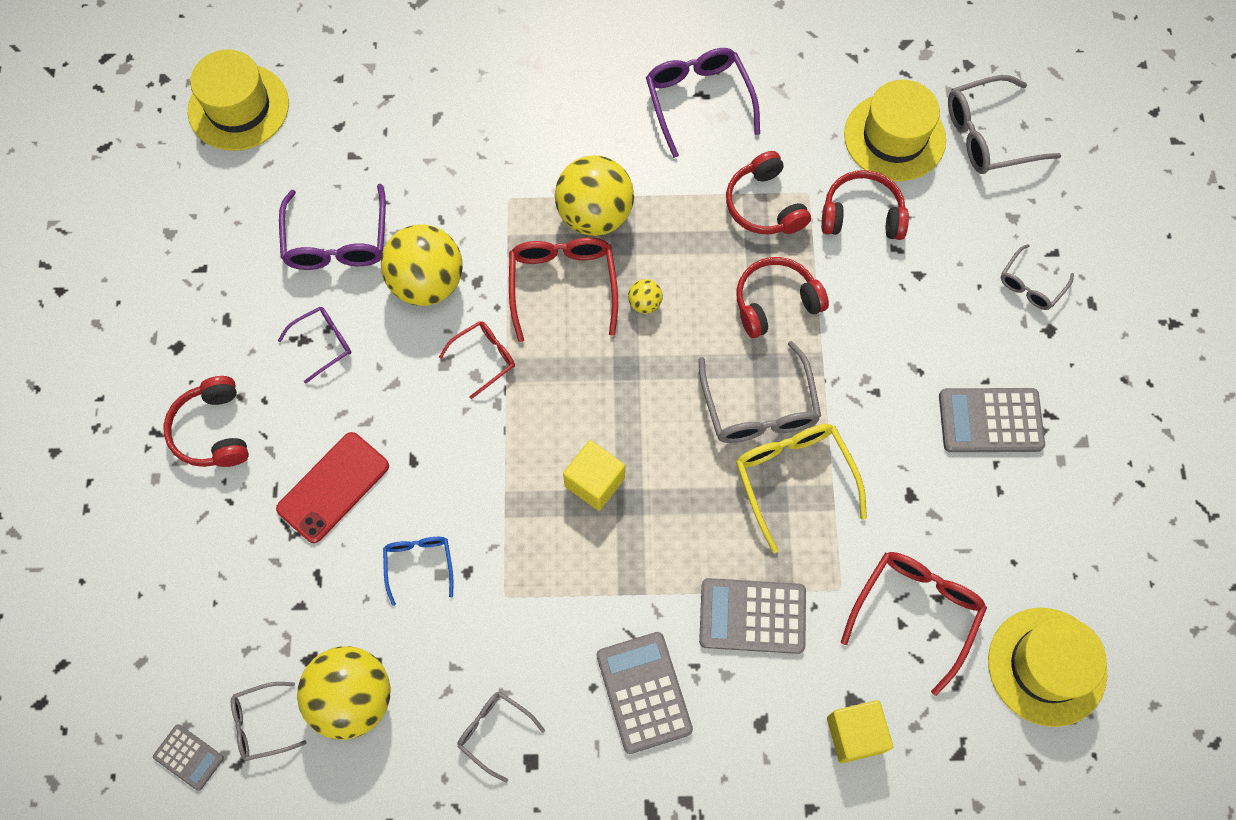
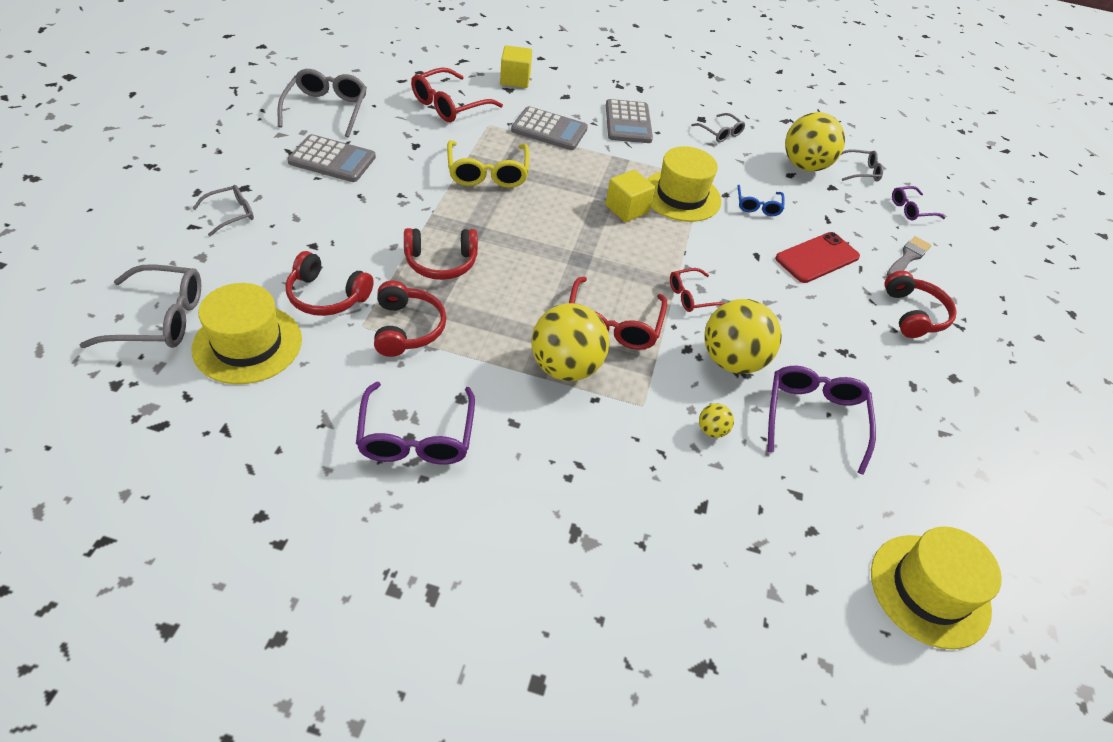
camera: 170 degrees left, 20 degrees down
(188, 757) = (903, 171): grey calculator -> none
(207, 539) = (908, 257): none -> grey brush
(323, 344) = (826, 344): purple glasses -> purple glasses (911, 209)
(644, 303) = (548, 292): yellow ball -> yellow ball (712, 430)
(759, 407) = (490, 211): grey glasses -> grey glasses (326, 109)
(1046, 666) = (390, 70): yellow hat -> yellow hat (681, 196)

